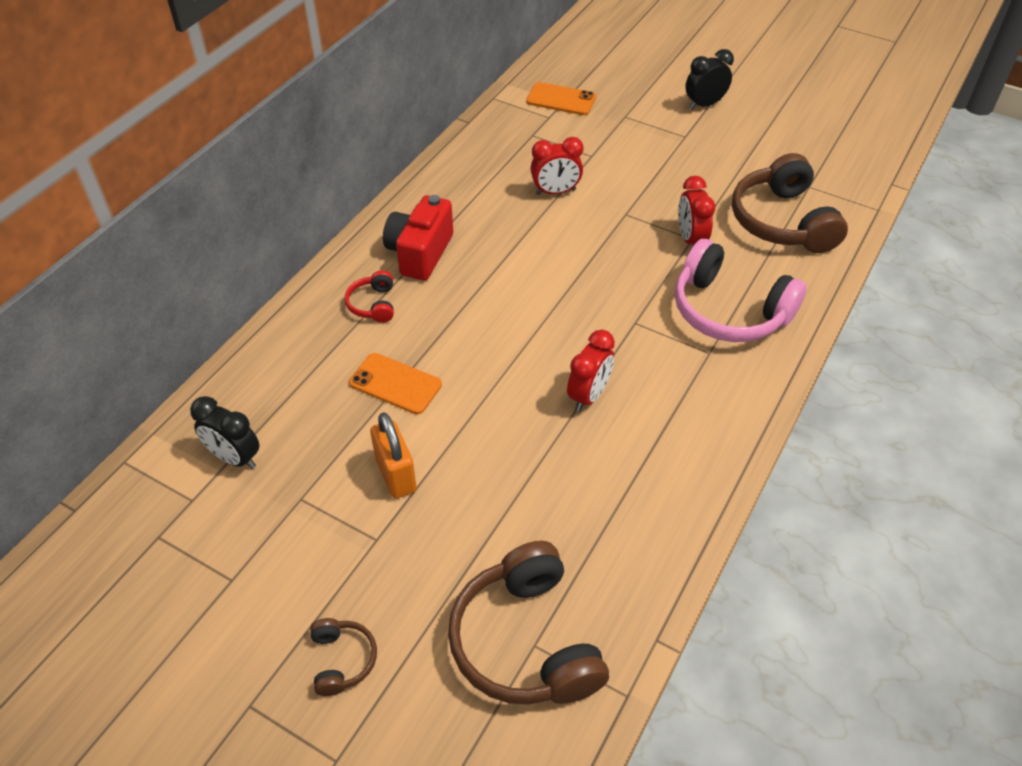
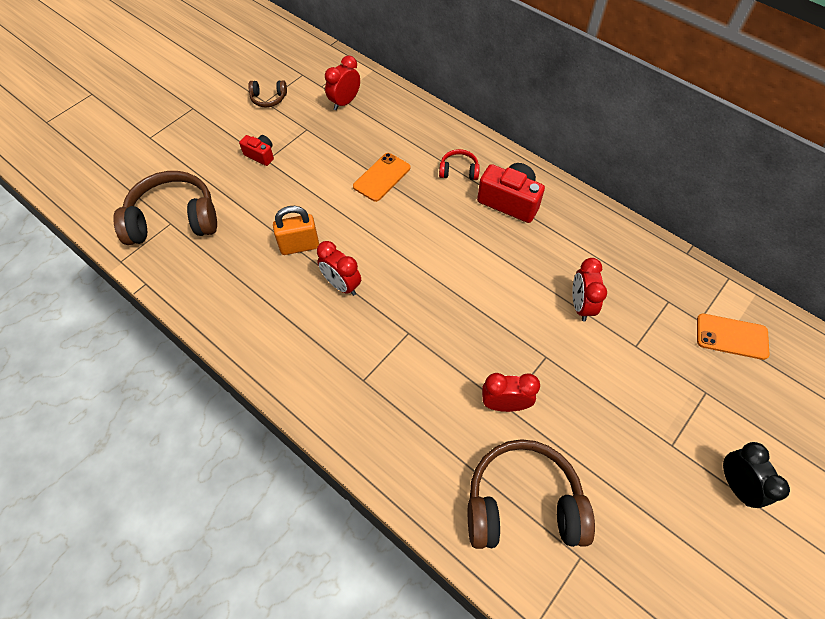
camera: 100 degrees right, 10 degrees up
(235, 458) = (345, 102): black clock -> red clock
(342, 660) = (200, 142): brown headphones -> brown headphones (268, 98)
(366, 551) = (260, 155): none -> red camera
(396, 475) = (308, 172): orange padlock -> orange padlock (299, 246)
(561, 99) = (731, 336): orange phone -> orange phone turned 75 degrees clockwise
(729, 310) = (407, 411): pink headphones -> none

